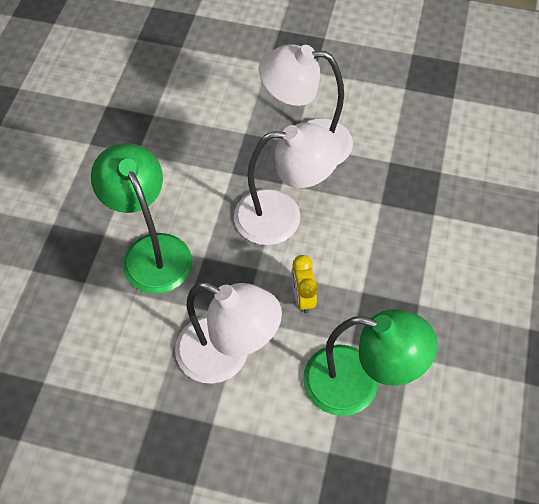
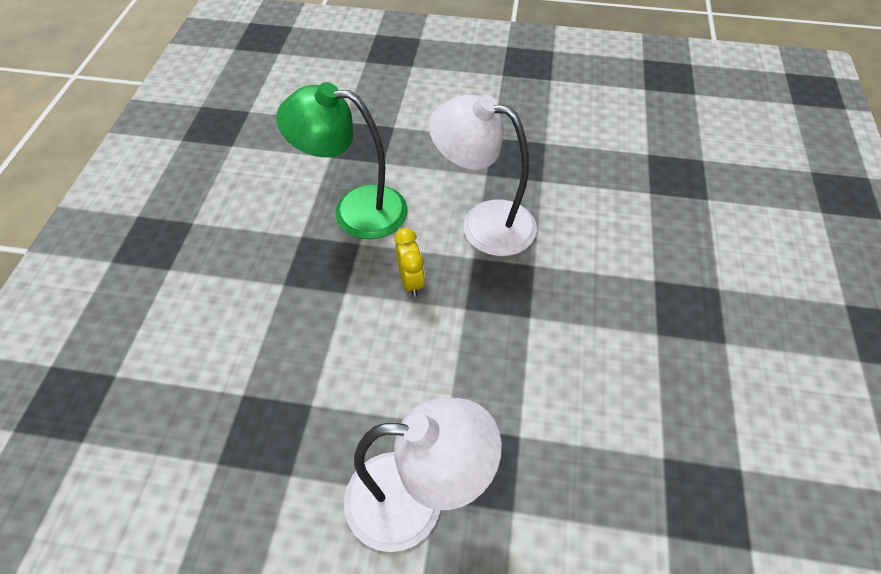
camera: 175 degrees right, 5 degrees down
(151, 251) = (593, 319): green lamp -> none
(282, 216) = (442, 375): white lamp -> none

